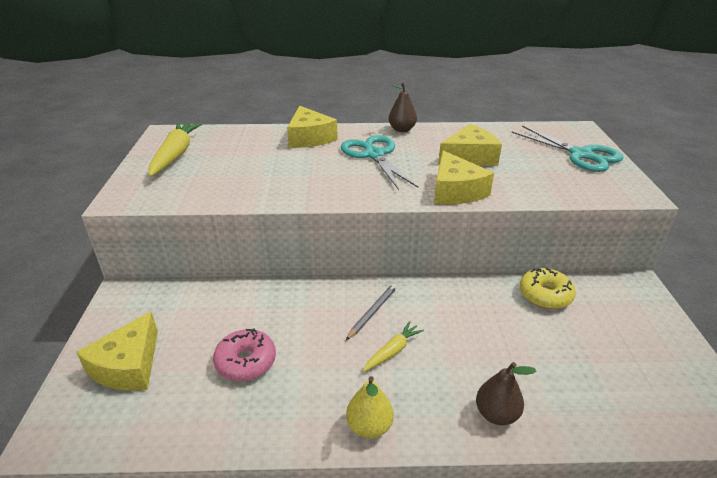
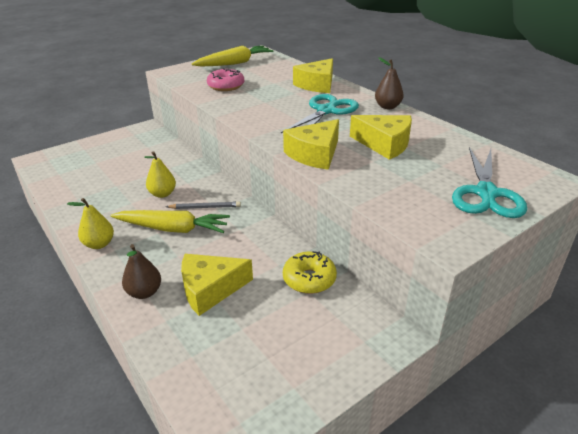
camera: 55 degrees right, 0 degrees up
(128, 366) = (93, 155): yellow cheese -> yellow cheese (210, 289)
(246, 362) = (122, 184): pink donut -> pink donut (226, 86)
(310, 334) = (162, 194): none -> yellow pear
(392, 351) = (173, 229): yellow carrot -> yellow carrot, size x1.88

